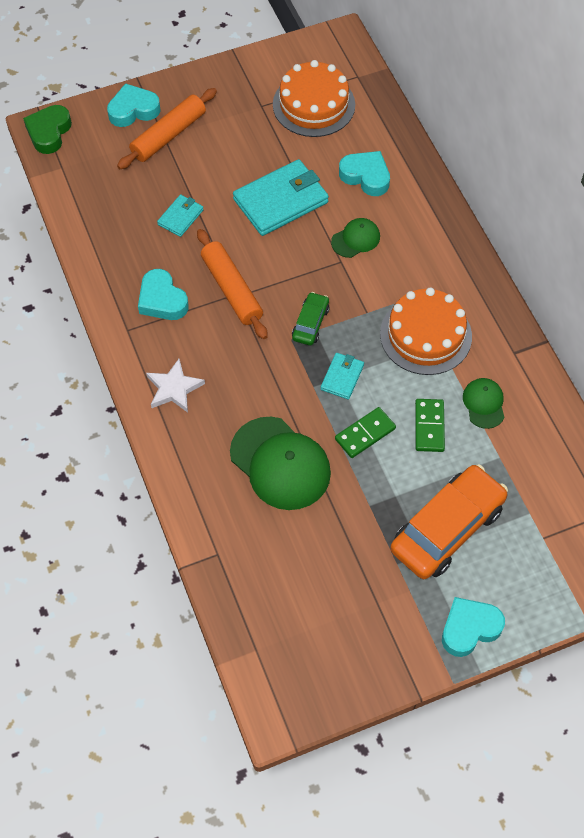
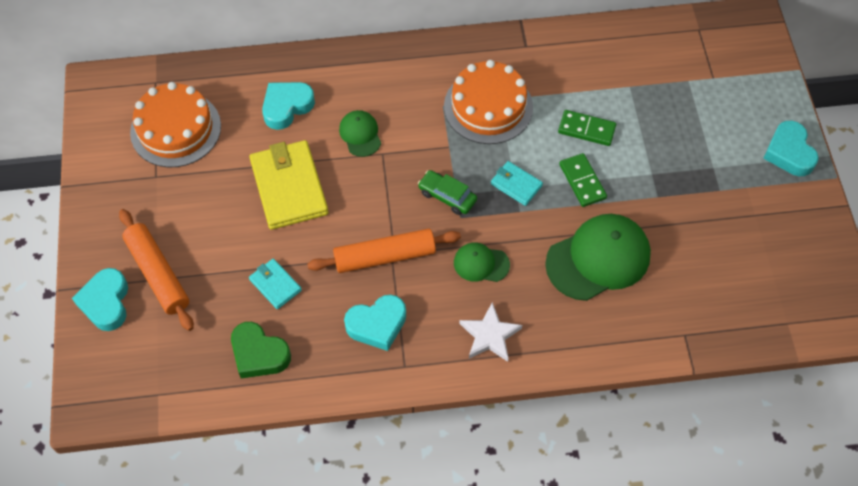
camera: 75 degrees left, 0 degrees up
(49, 132) = (99, 400): green heart -> green heart (259, 354)
(281, 201) = (289, 187): turquoise wallet -> yellow wallet
(447, 529) = (692, 143): orange car -> none
(484, 404) = (573, 82): green cap -> green cap (481, 264)

